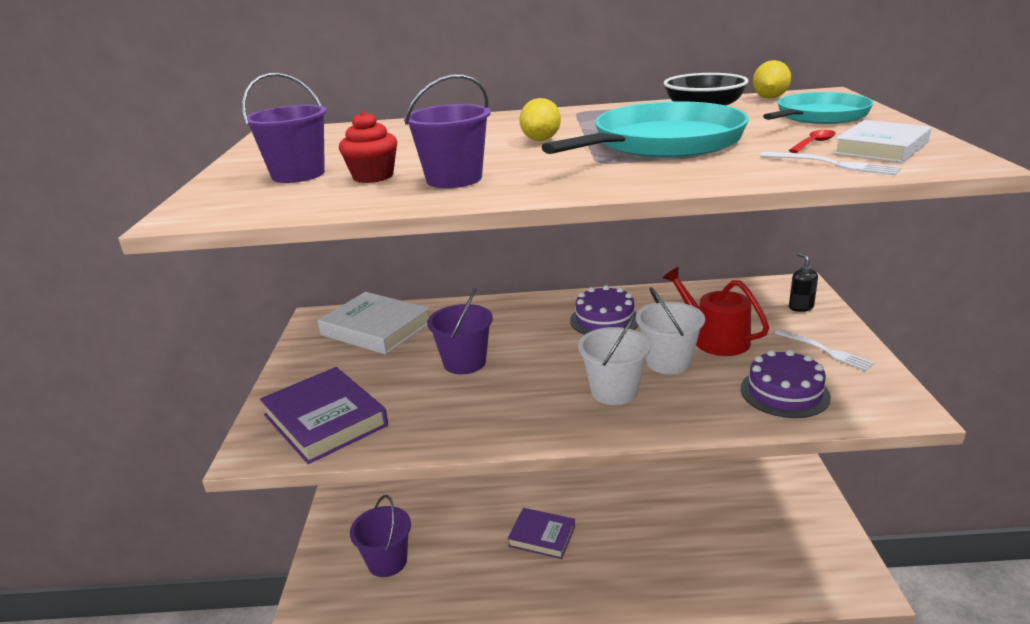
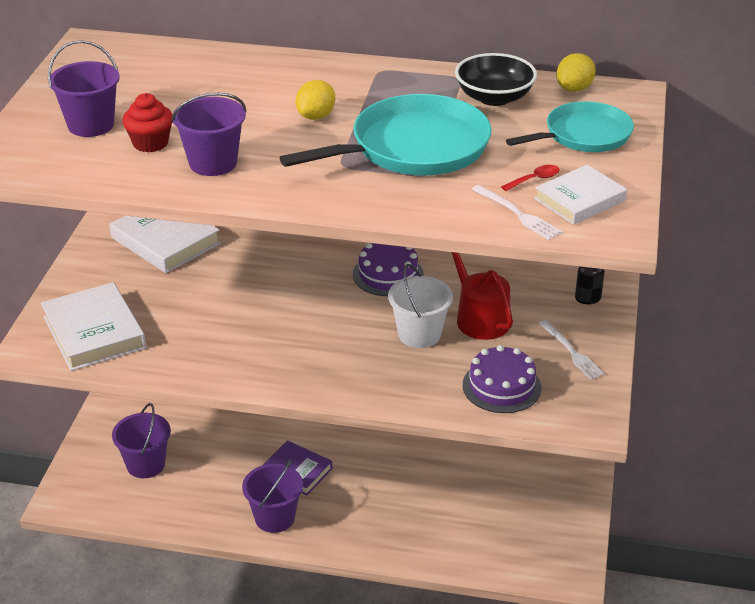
camera: 10 degrees right, 10 degrees up
(325, 420) = (94, 332): purple book -> white book
(464, 362) = (234, 297): purple bucket -> purple bucket (274, 518)
(614, 391) = (353, 354): white bucket -> none

